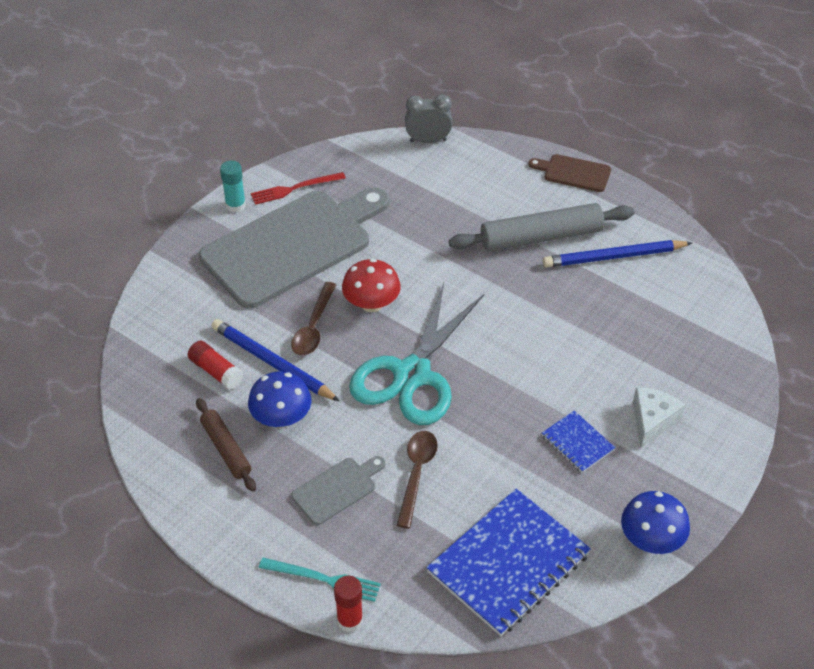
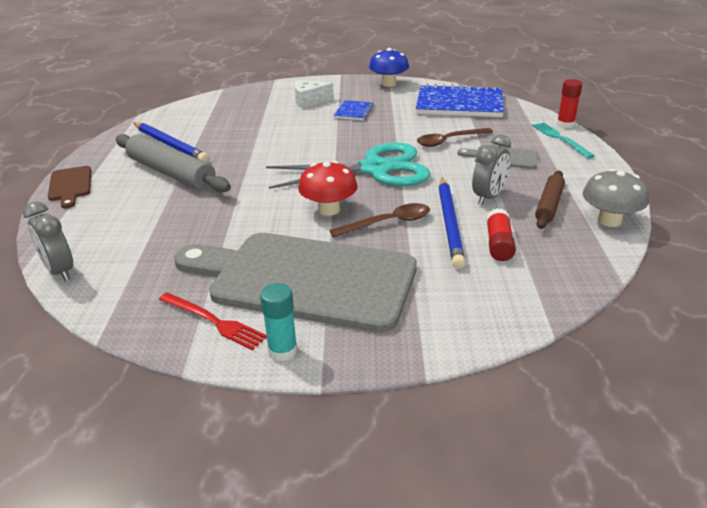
camera: 125 degrees left, 15 degrees down
(164, 469) = (609, 220): none -> grey mushroom
(281, 418) = (488, 197): blue mushroom -> grey clock

